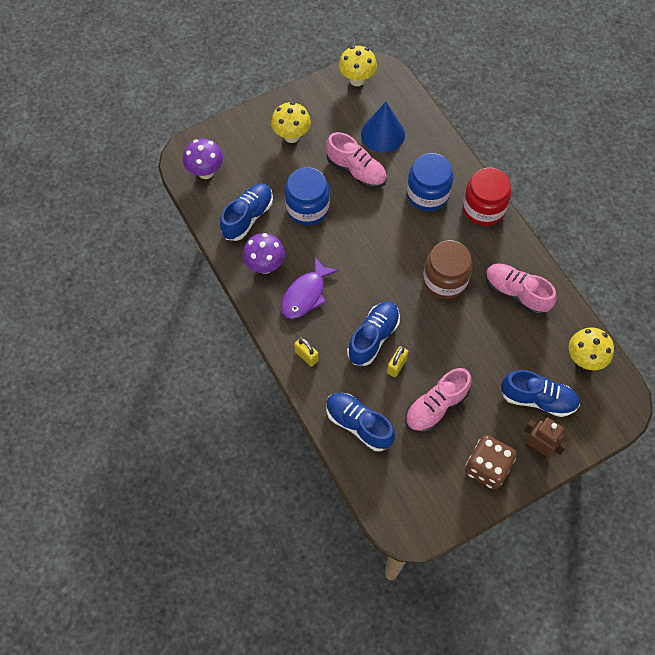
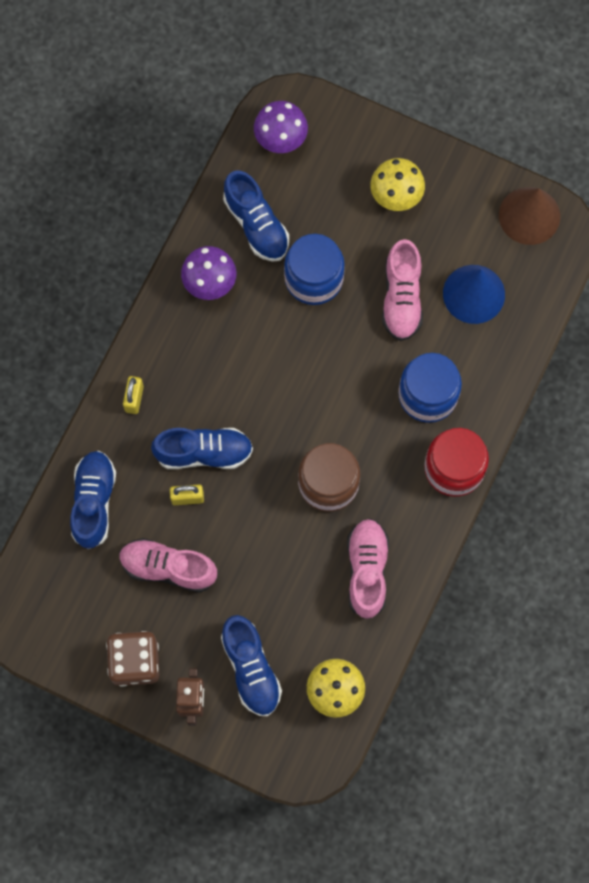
camera: 55 degrees right, 10 degrees up
(248, 217) = (256, 224): blue shoe -> blue shoe turned 60 degrees clockwise
(305, 295) = (205, 349): purple fish -> none
(357, 80) = (529, 215): yellow mushroom -> brown cone

